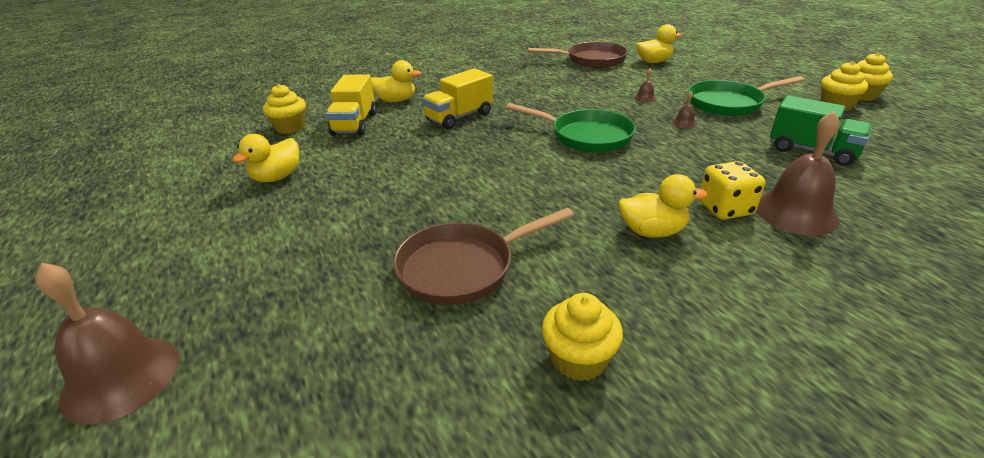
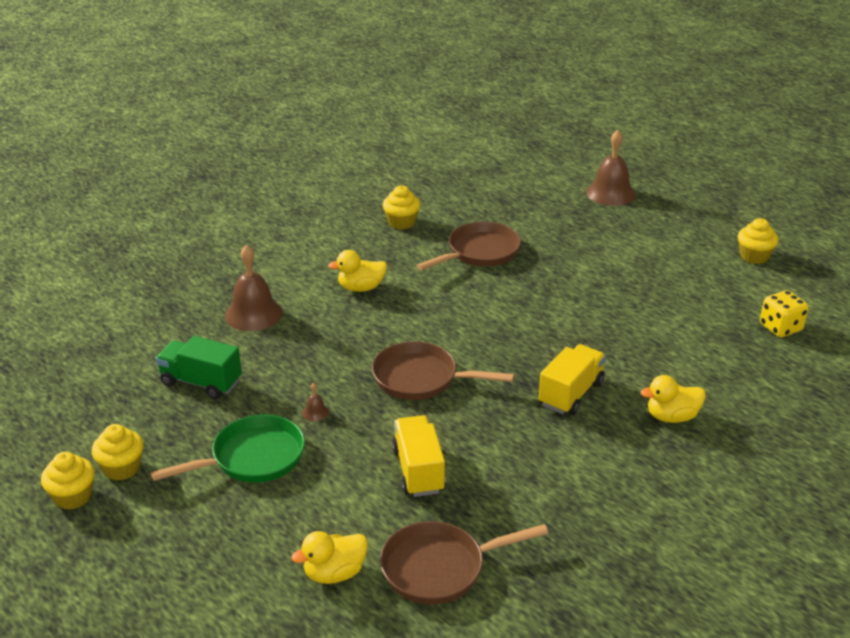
camera: 165 degrees right, 0 degrees up
(277, 177) = (677, 298): yellow duck -> none
(290, 127) = (743, 356): yellow cupcake -> yellow cupcake (754, 256)
(355, 124) = (679, 369): yellow truck -> yellow truck (418, 470)
(586, 136) = (421, 378): green pan -> brown pan
(645, 98) = (355, 459): brown bell -> none
(725, 209) = (305, 311): yellow dice -> yellow dice (780, 328)

